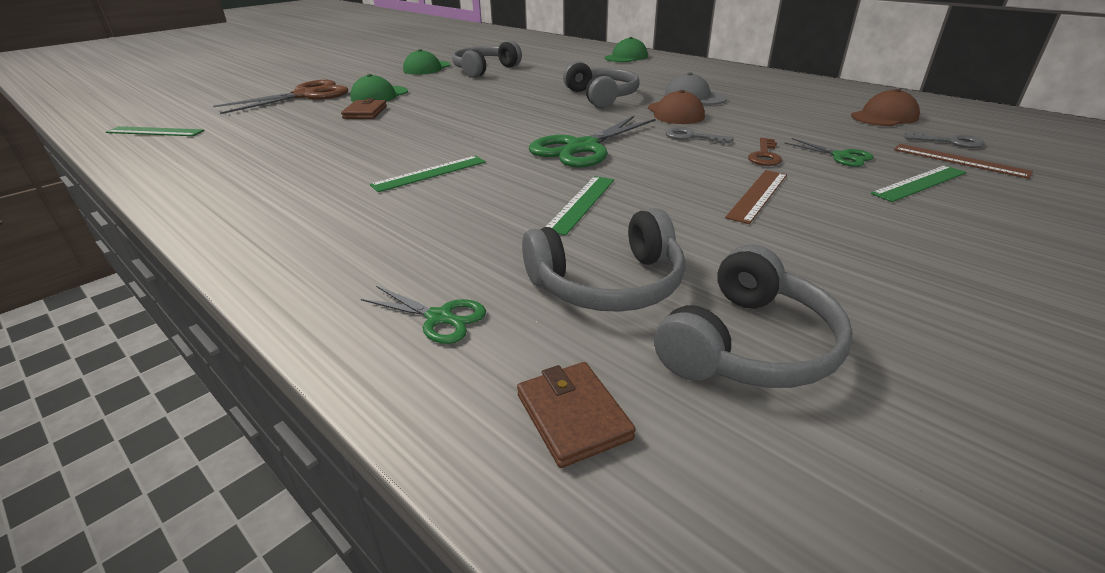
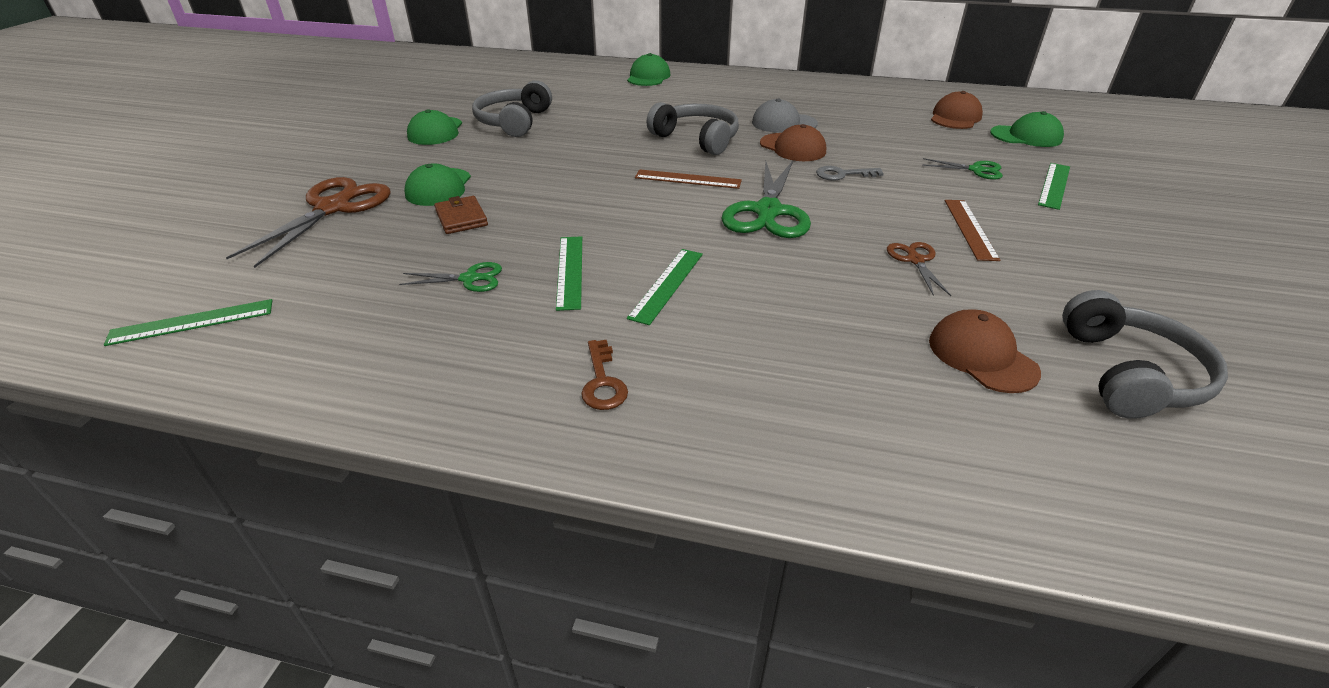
camera: 30 degrees left, 5 degrees up
(439, 318) = (910, 441): green scissors -> green scissors (469, 279)
(573, 416) = (1110, 481): brown wallet -> none
(581, 203) = (854, 279): green ruler -> green ruler (570, 271)
(608, 284) = (982, 356): grey headphones -> brown cap
(661, 204) = (915, 260): none -> brown scissors
(764, 155) = (924, 183): brown key -> brown key (602, 382)
(950, 142) = (1026, 136): grey key -> green cap
(959, 160) = (1052, 155): brown ruler -> brown ruler (688, 179)

